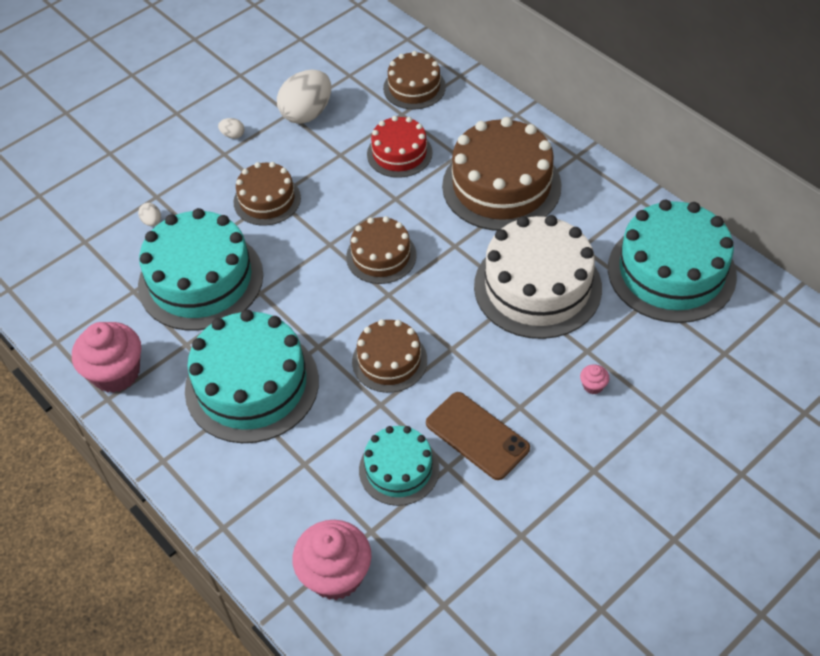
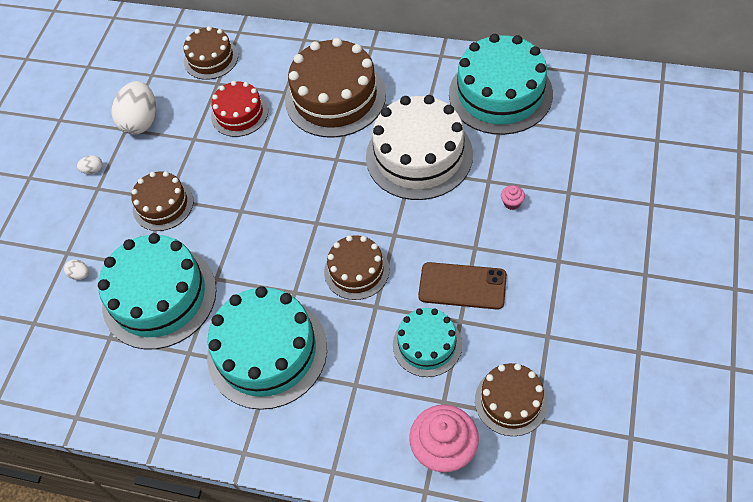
camera: 30 degrees left, 5 degrees up
(116, 373) = (148, 410): pink cupcake -> none
(381, 256) = (288, 197): brown cake -> brown cake (511, 401)

